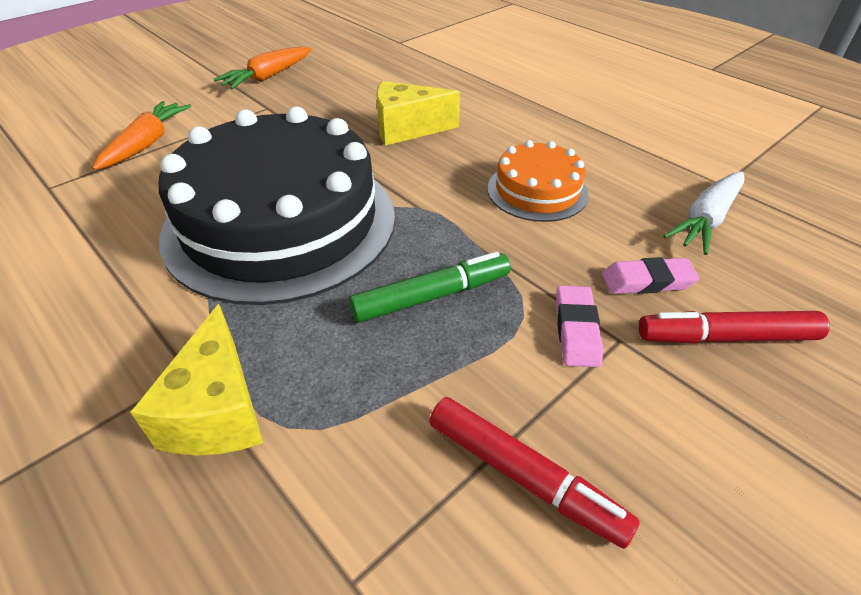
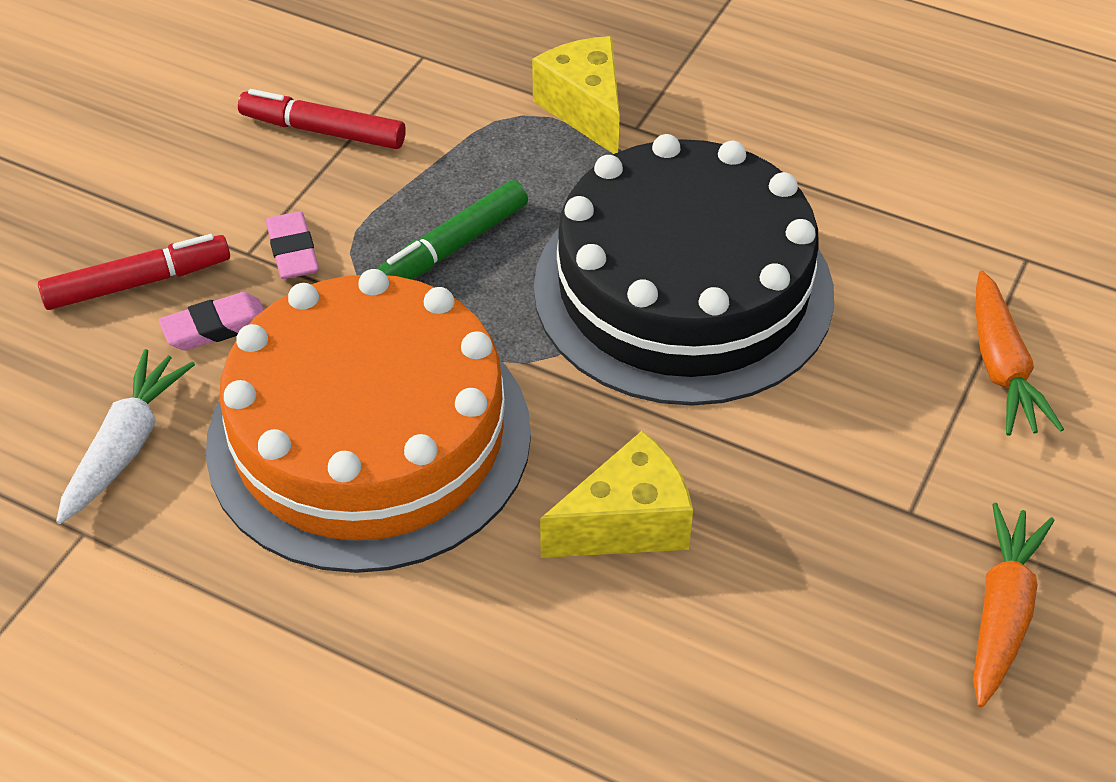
camera: 160 degrees right, 5 degrees up
(537, 191) = (369, 437): orange cake -> orange cake, size x2.14

